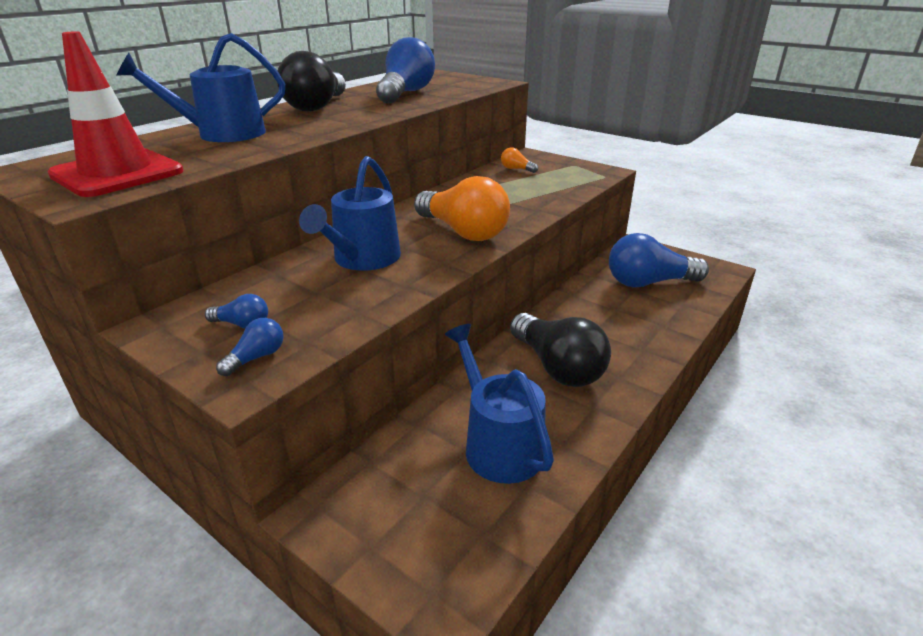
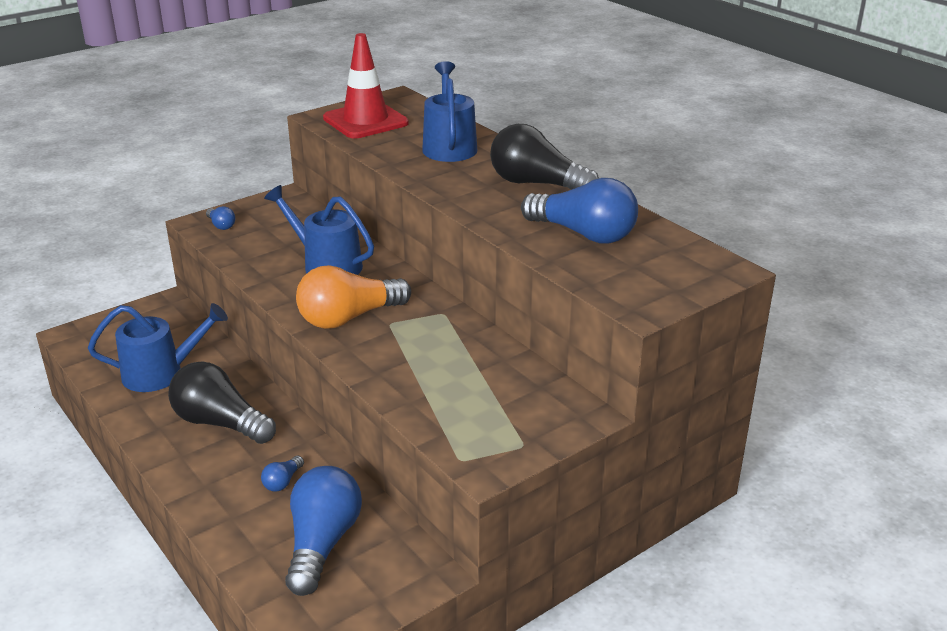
camera: 105 degrees right, 0 degrees up
(242, 324) = (263, 221): blue light bulb -> blue light bulb (283, 482)
(516, 169) = (523, 388): orange light bulb -> none
(557, 367) = (220, 423): black light bulb -> black light bulb turned 45 degrees clockwise

